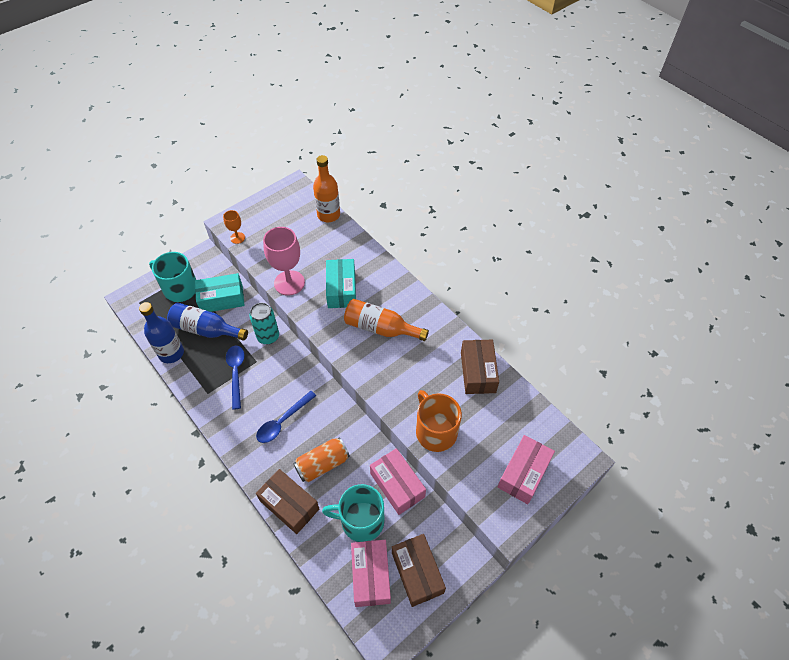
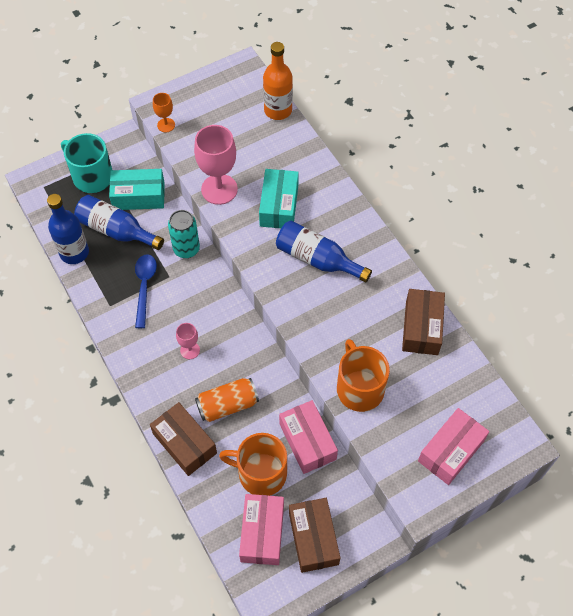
camera: 10 degrees right, 5 degrees up
(283, 421) = (190, 350): blue spoon -> pink goblet
(361, 521) = (261, 473): turquoise mug -> orange mug
(380, 328) = (317, 259): orange bottle -> blue bottle

